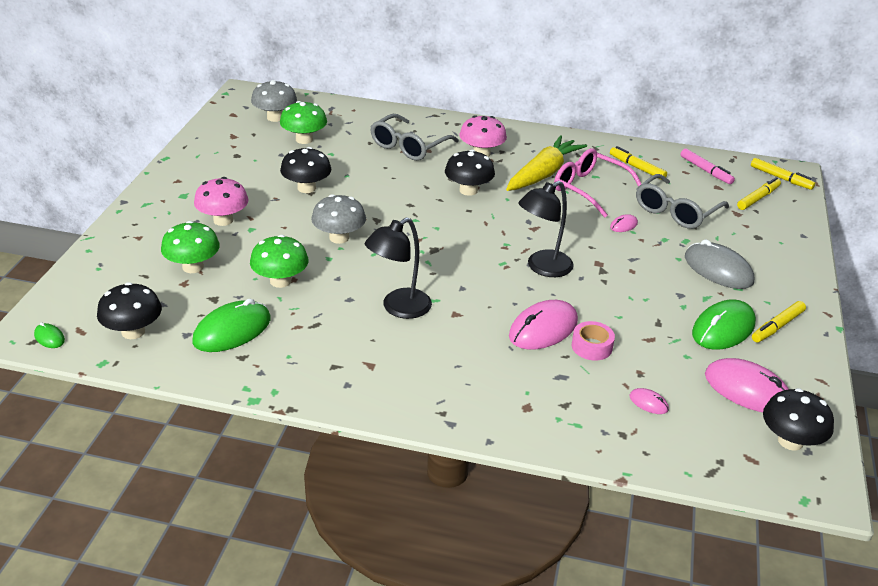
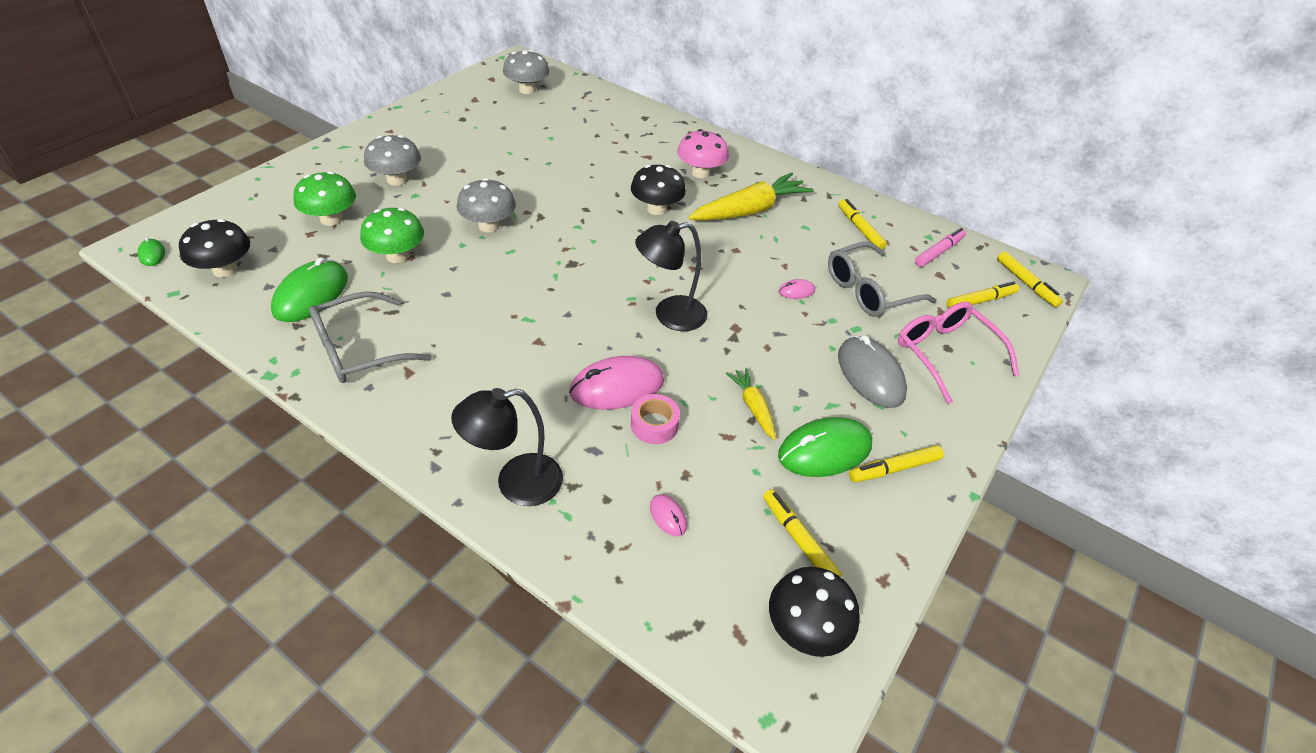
camera: 20 degrees right, 10 degrees up
(223, 220) = (397, 179): pink mushroom -> grey mushroom
(232, 330) = (311, 294): green mouse -> green mouse turned 45 degrees counterclockwise
(304, 139) = (536, 117): green mushroom -> none
(306, 188) = (499, 167): black mushroom -> none
(398, 308) = (486, 318): black lamp -> black lamp (516, 483)
(409, 146) = (633, 148): grey glasses -> grey glasses (360, 349)
(590, 189) = (789, 240): pink glasses -> pink glasses (946, 355)
(653, 314) = (753, 407): none -> yellow carrot
(706, 171) = (938, 252): pink marker -> pink marker turned 120 degrees counterclockwise
(747, 390) = (798, 539): pink mouse -> yellow marker

